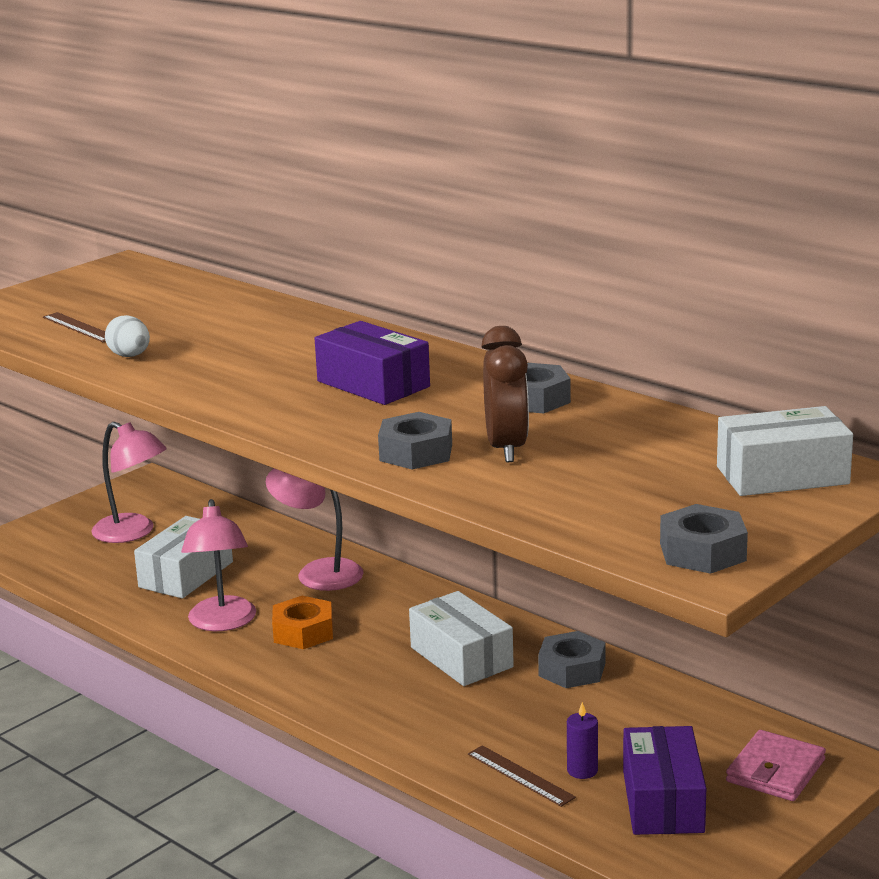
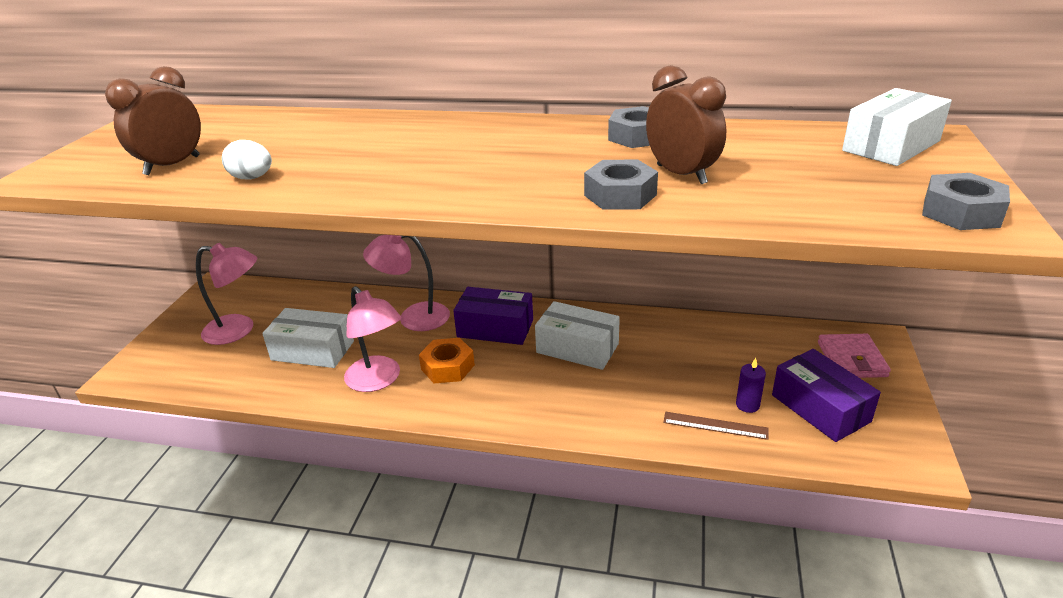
camera: 30 degrees left, 10 degrees up
(80, 327) = (172, 165): brown ruler -> brown clock
(186, 574) = (313, 350): white box -> white box turned 75 degrees counterclockwise
(373, 384) = (500, 153): purple box -> purple box (495, 328)
(572, 669) = (656, 332): grey nut -> none

